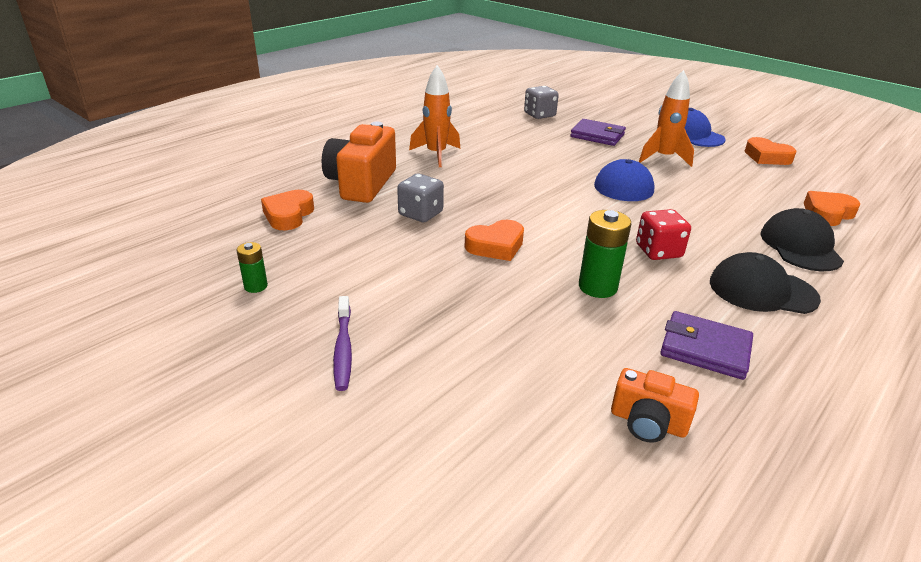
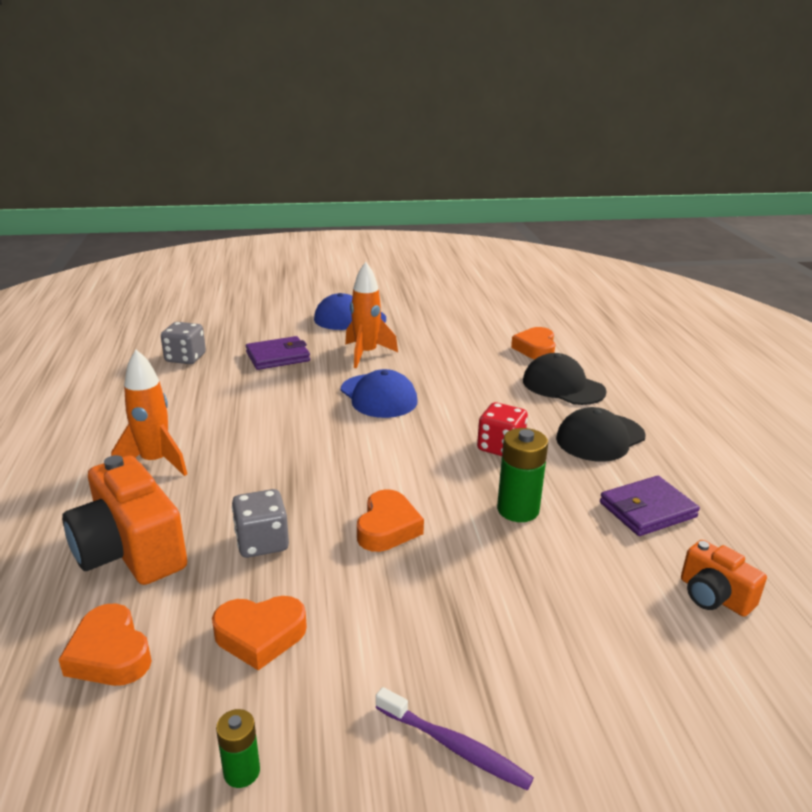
camera: 50 degrees left, 5 degrees down
(648, 422) = (714, 596): orange camera -> orange camera turned 75 degrees clockwise
(766, 157) = (431, 316): orange heart -> orange heart (260, 635)

